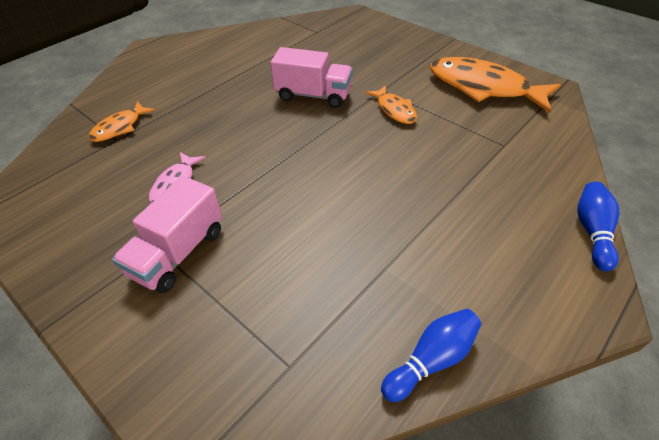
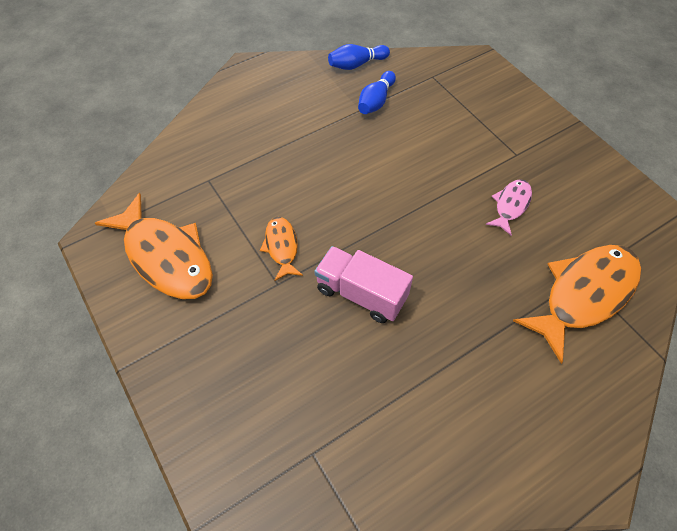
camera: 165 degrees left, 10 degrees up
(120, 128) = (584, 295): orange fish -> orange fish, size x1.96
(178, 252) = (501, 148): pink truck -> none
(592, 232) = (211, 101): blue bowling pin -> blue bowling pin (376, 101)

